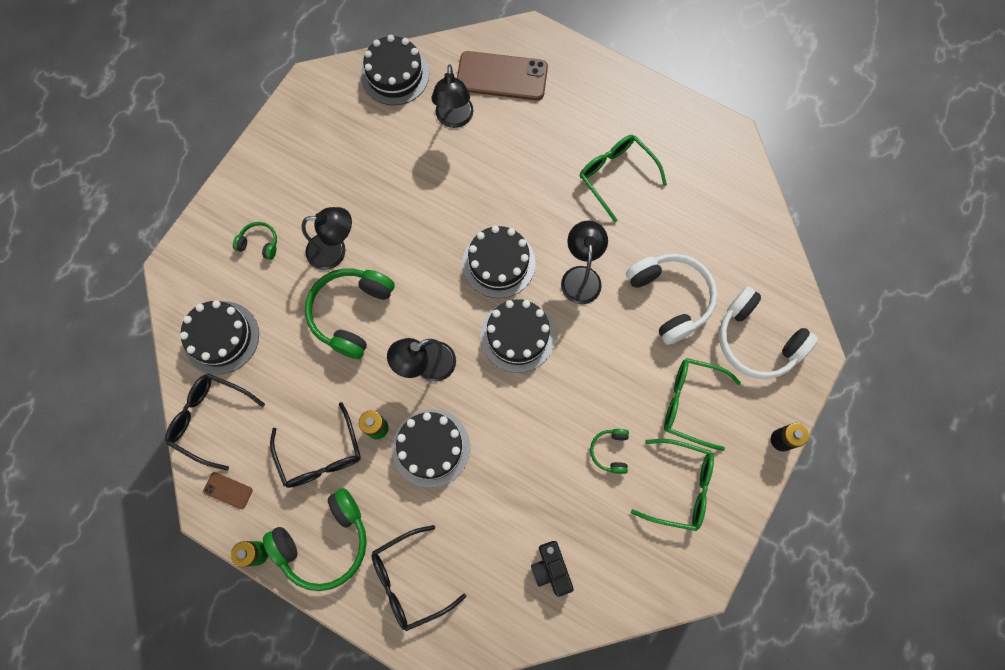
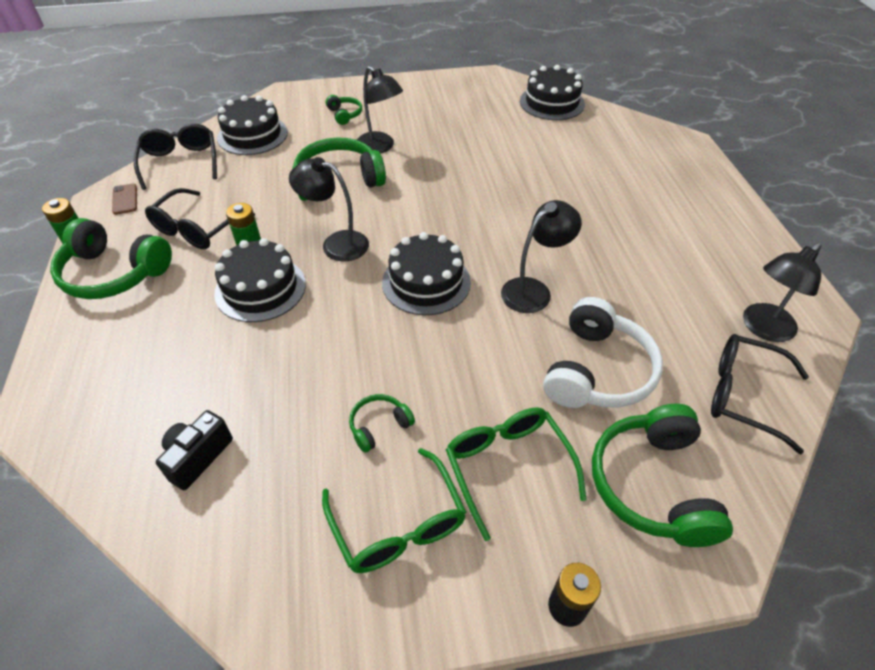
camera: 50 degrees right, 25 degrees down
(410, 580) = (110, 349): black glasses -> black glasses (744, 395)
(454, 119) = (562, 144): black lamp -> black lamp (763, 328)
(498, 263) = (478, 232): black cake -> none
(502, 76) = (632, 147): brown phone -> none
(616, 176) = (655, 257): green glasses -> none
(756, 340) = (652, 485): white headphones -> green headphones

